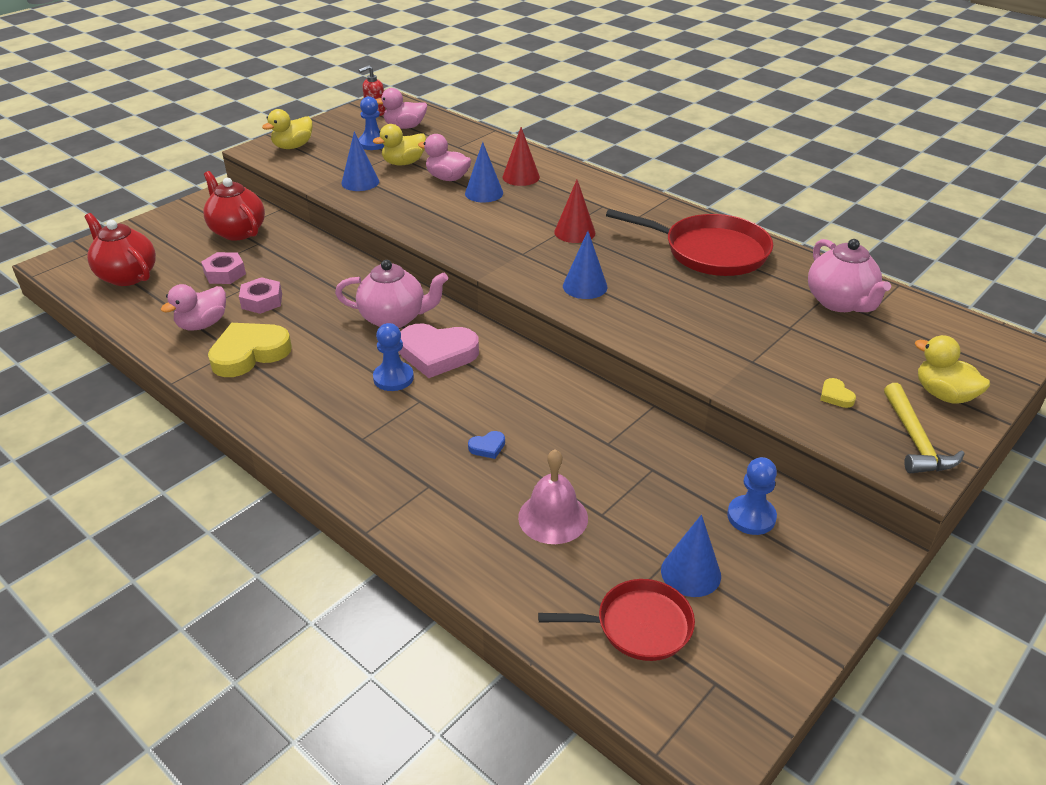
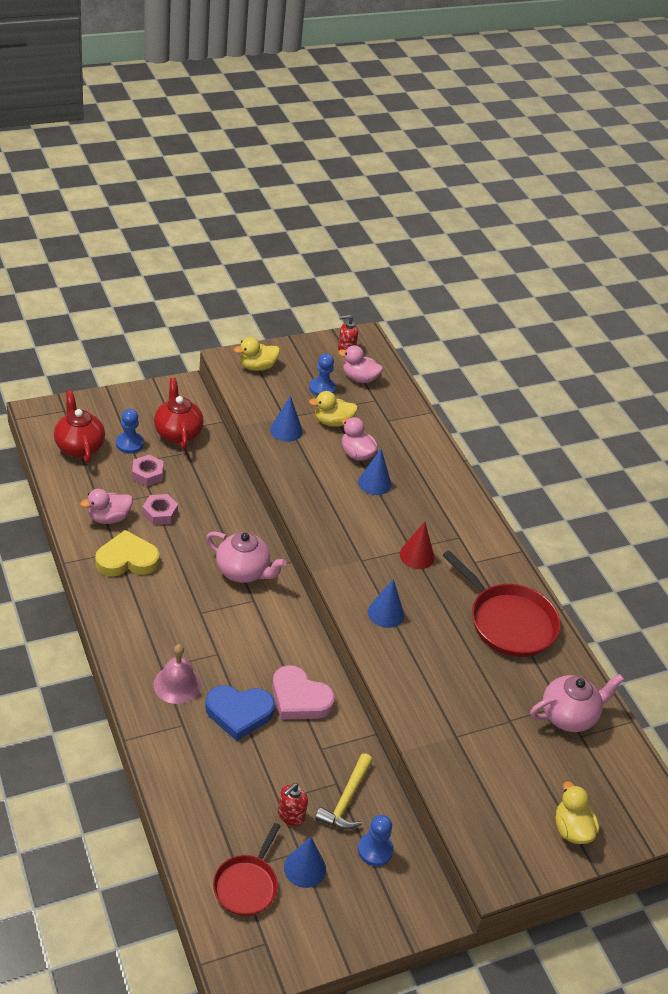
camera: 20 degrees right, 5 degrees up
(393, 378) = (211, 626): blue pawn -> blue pawn (129, 444)
(437, 354) = (254, 618): pink heart -> pink heart (299, 698)
(487, 447) = (239, 713): blue heart -> blue heart, size x2.40
(521, 177) = (416, 477): red cone -> none
(553, 517) = (246, 786): pink bell -> pink bell (177, 684)
(628, 524) = (290, 815): none -> red soap dispenser
(638, 625) = (247, 885): red pan -> red pan turned 90 degrees clockwise
(835, 396) = (491, 793): yellow heart -> none
(840, 302) = (568, 716): pink teapot -> pink teapot turned 120 degrees counterclockwise
(915, 440) = (515, 853): yellow hammer -> yellow hammer (346, 799)

